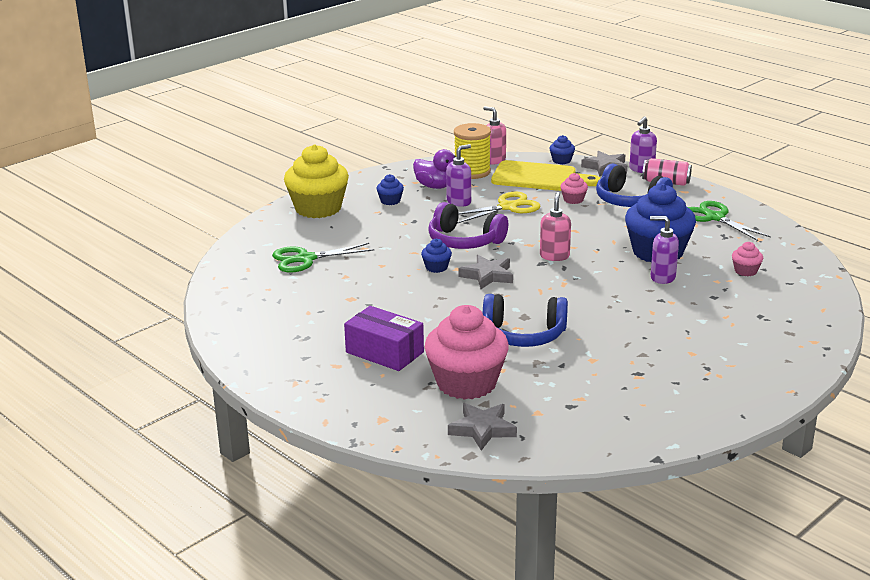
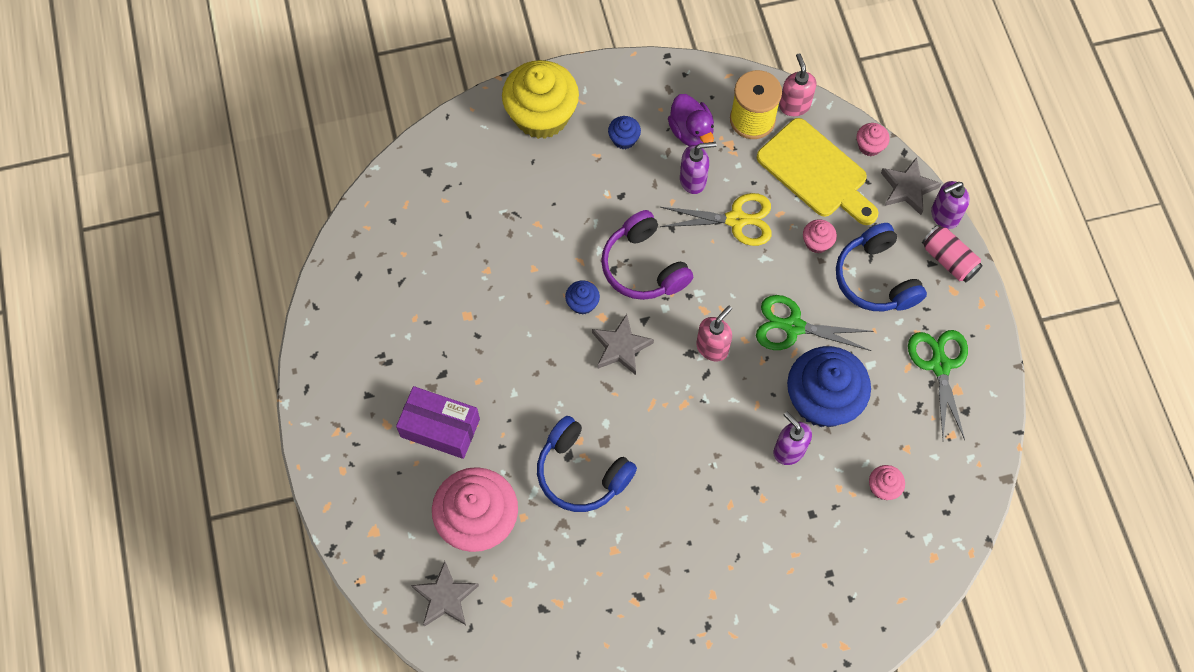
camera: 30 degrees right, 40 degrees up
(306, 259) = (469, 215): green scissors -> green scissors (793, 327)
(384, 352) = (440, 428): purple box -> purple box turned 45 degrees counterclockwise
(561, 160) = (869, 146): blue cupcake -> pink cupcake

